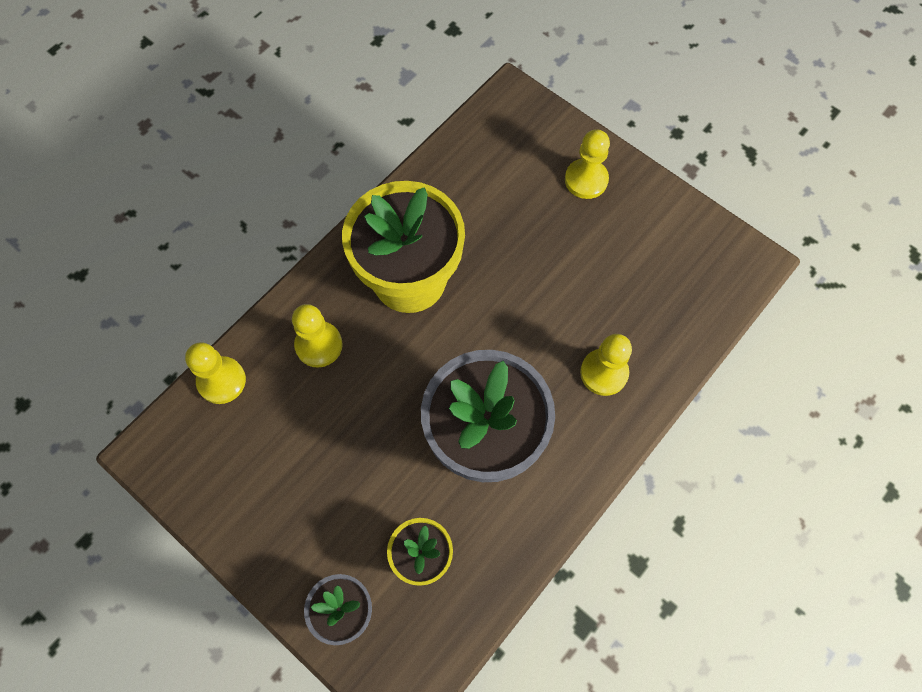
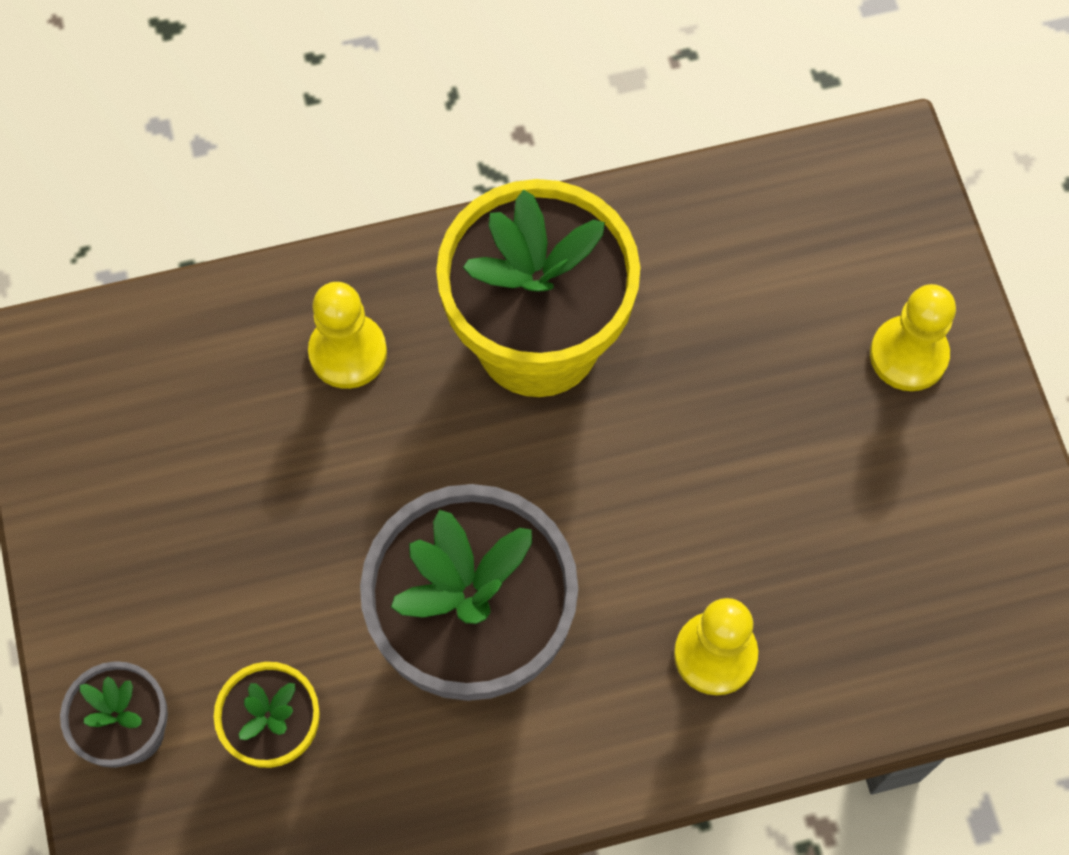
camera: 35 degrees right, 0 degrees up
(221, 381) = (188, 318): yellow pawn -> none

